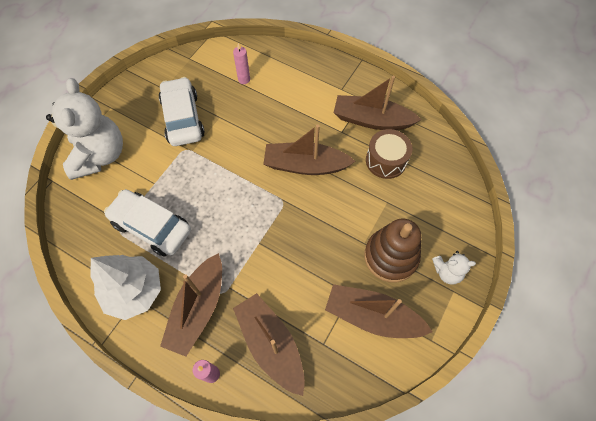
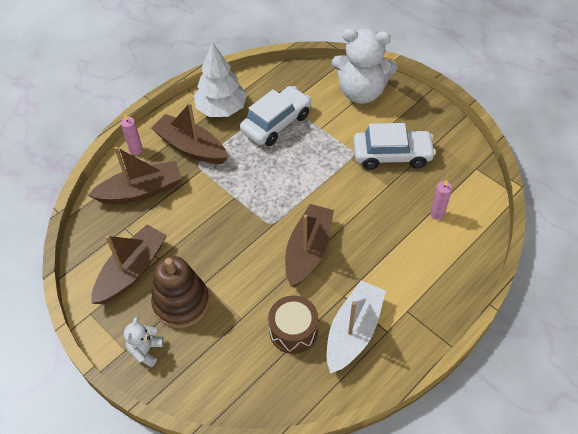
camera: 105 degrees right, 10 degrees down
(371, 120) = (353, 332): brown boat -> white boat

